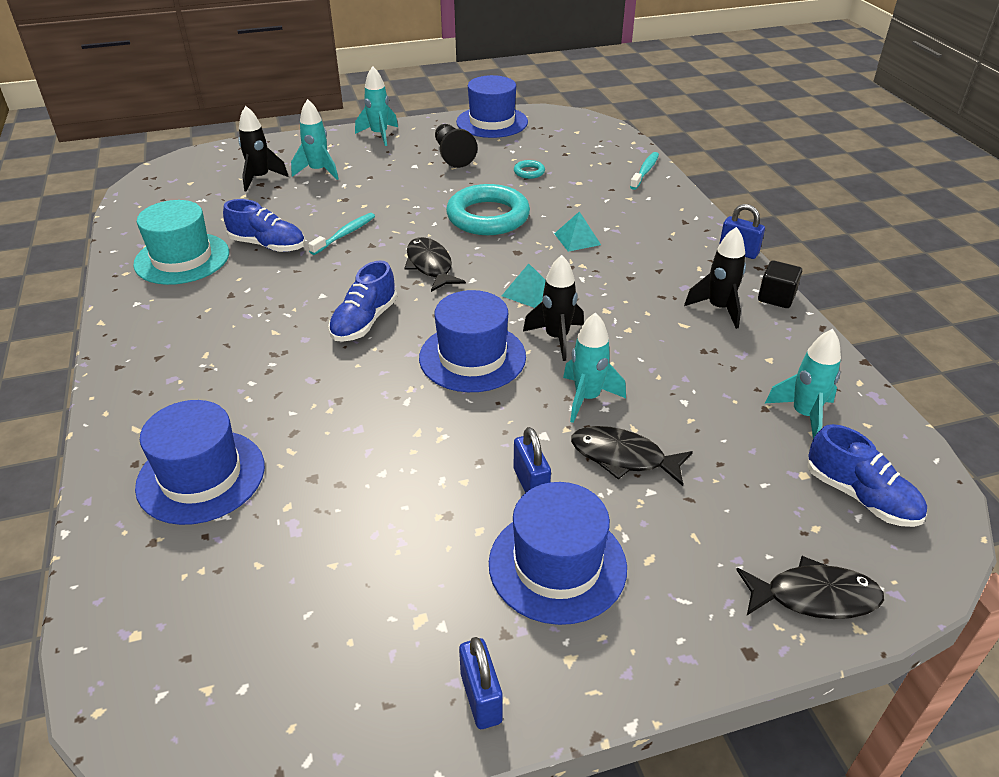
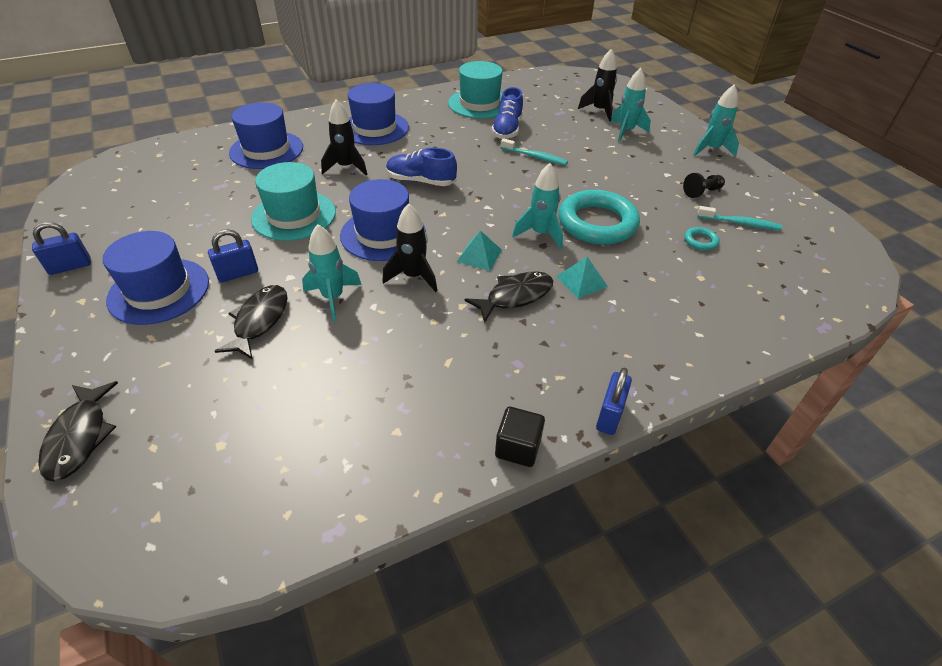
camera: 80 degrees right, 5 degrees up
(408, 436) = (294, 215): none -> turquoise hat
(430, 266) = (504, 201): black fish -> black fish (515, 296)
(452, 155) = (702, 192): black pawn -> black pawn, size x0.66
(492, 122) = (795, 208): blue hat -> blue hat (375, 128)
(645, 171) = (764, 330): turquoise toothbrush -> turquoise toothbrush (740, 223)
(718, 308) = (483, 391): black rocket -> black rocket (346, 167)
(804, 415) = (305, 454): turquoise rocket -> turquoise rocket (540, 234)
(860, 496) = (183, 490): blue shoe -> none

